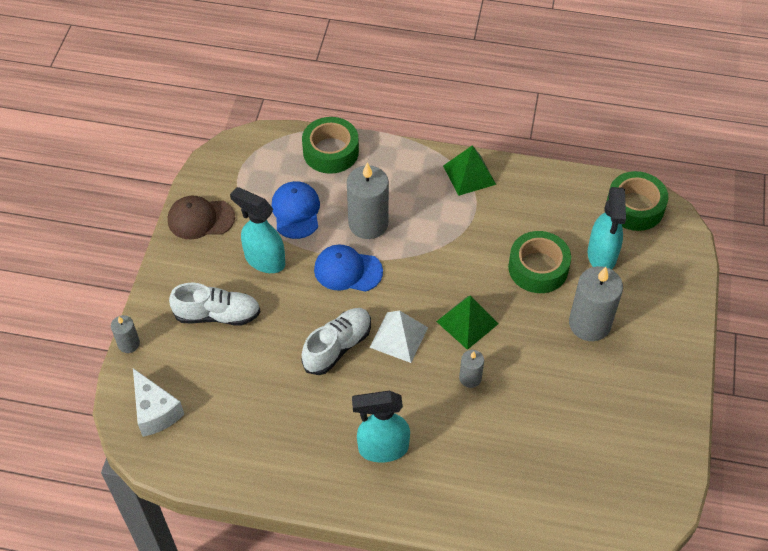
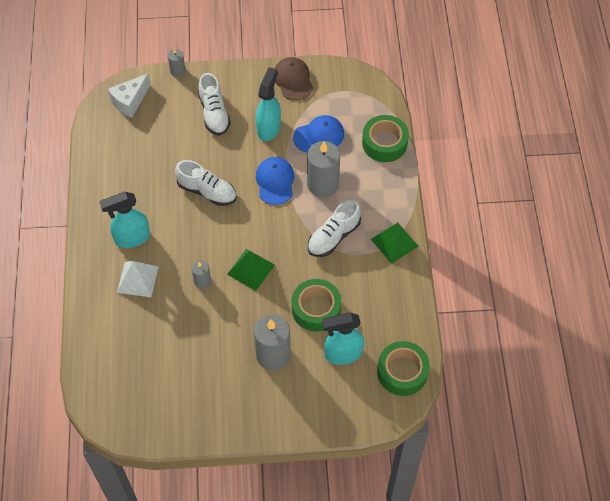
camera: 75 degrees right, 5 degrees up
(382, 448) = (132, 238): turquoise spray bottle -> turquoise spray bottle turned 90 degrees counterclockwise
(398, 337) = (225, 227): white pyramid -> white pyramid (137, 279)
(445, 229) = (333, 237): none -> white shoe

